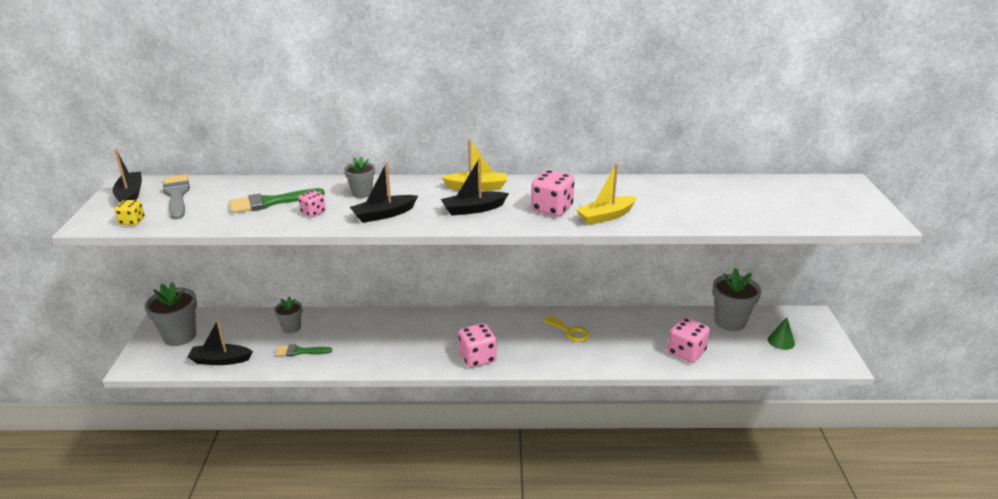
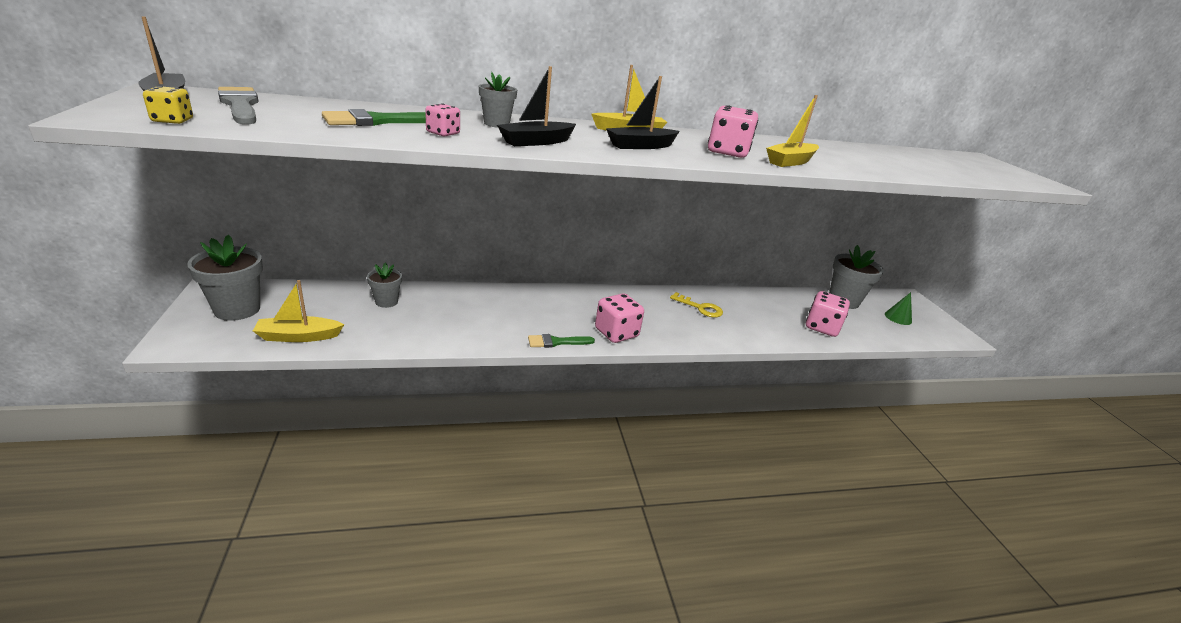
camera: 15 degrees left, 0 degrees up
(220, 360) = (298, 336): black boat -> yellow boat
(299, 351) = (403, 326): green brush -> green brush (556, 342)

